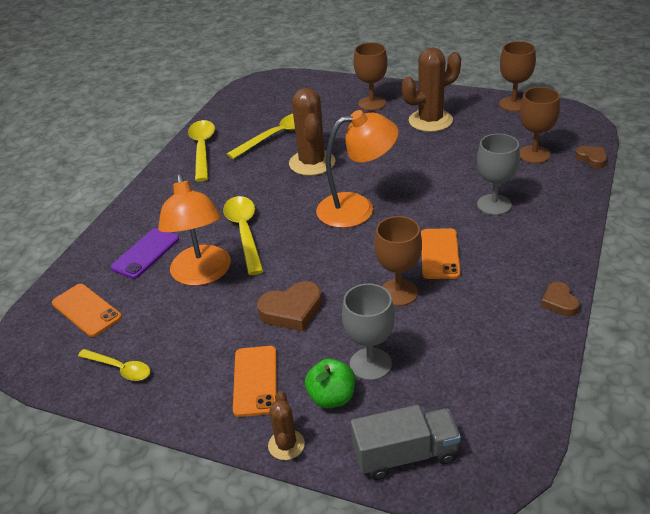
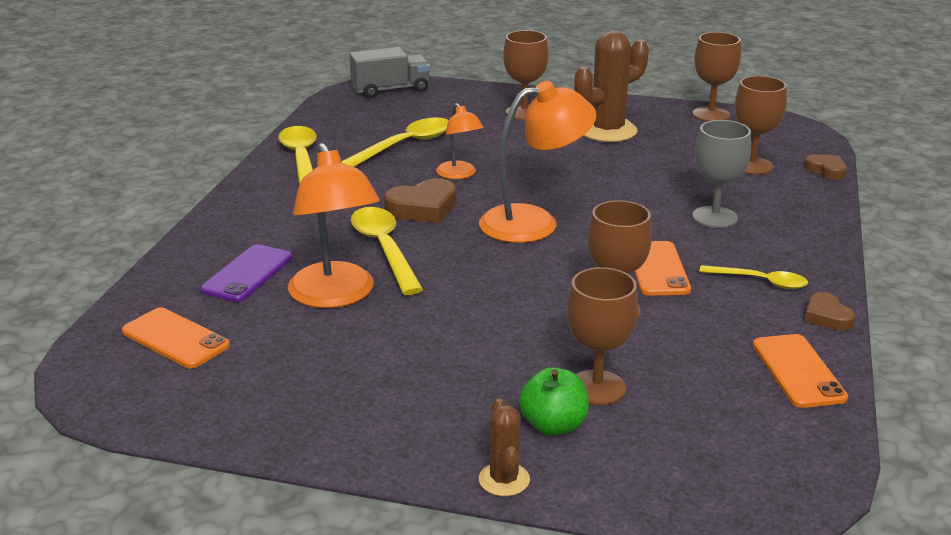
camera: 10 degrees left, 10 degrees down
(120, 369) = (242, 403): yellow spoon -> yellow spoon (761, 282)
(255, 381) = (441, 410): orange phone -> orange phone (798, 371)
(292, 310) = (473, 333): brown heart -> brown heart (423, 208)
(312, 163) = (459, 174): brown cactus -> orange lamp
(370, 364) = (597, 388): grey goblet -> brown goblet
(405, 455) = (671, 484): grey truck -> grey truck (391, 90)

